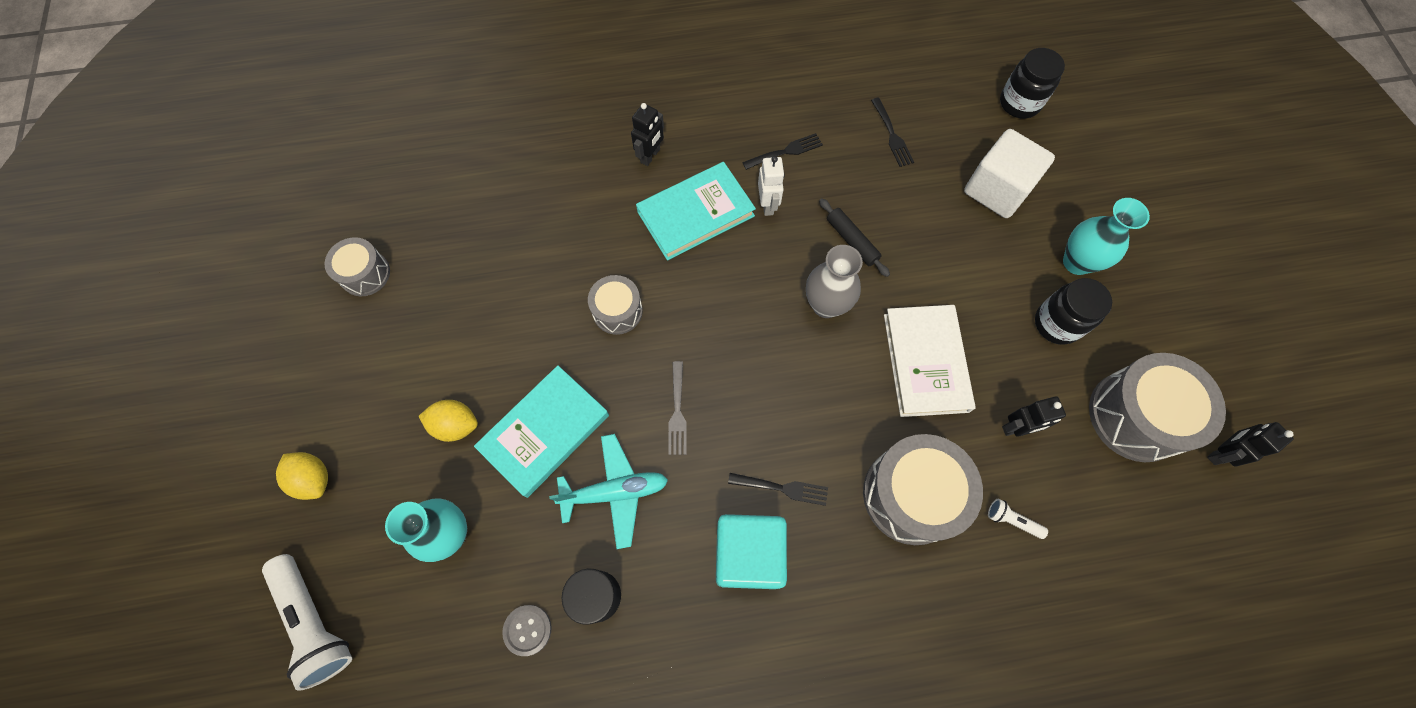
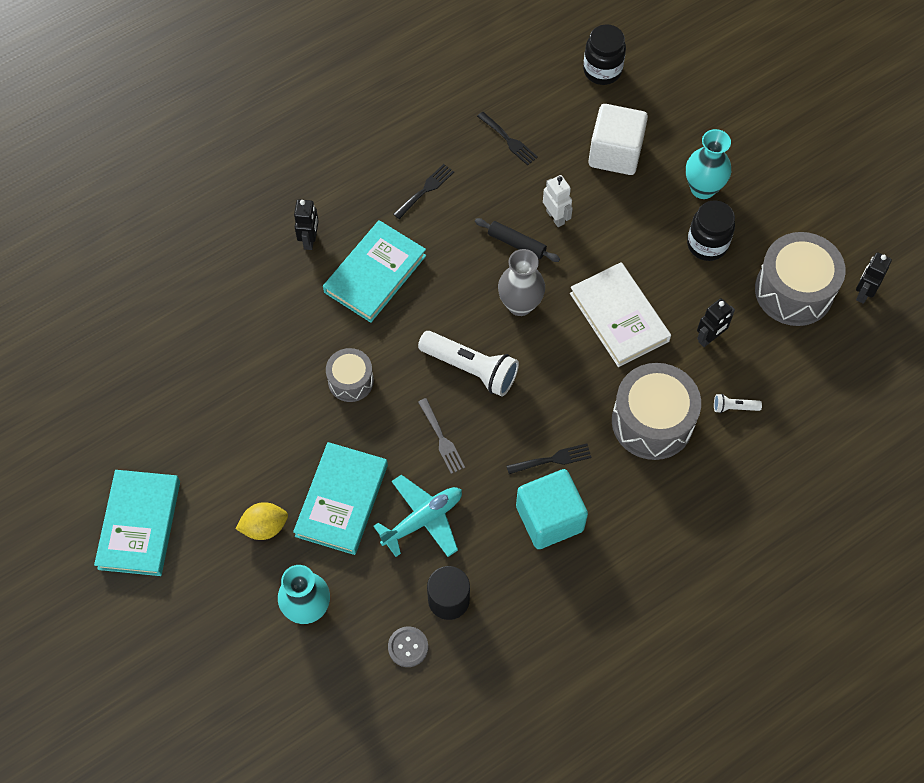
camera: 25 degrees left, 5 degrees down
(314, 479) = (169, 619): yellow lemon -> none
(315, 621) = (235, 718): white flashlight -> white flashlight (471, 368)
(342, 367) = (140, 524): none -> turquoise book
(365, 274) = (112, 442): grey drum -> none
(768, 205) = (432, 241): white robot -> white robot (555, 217)

